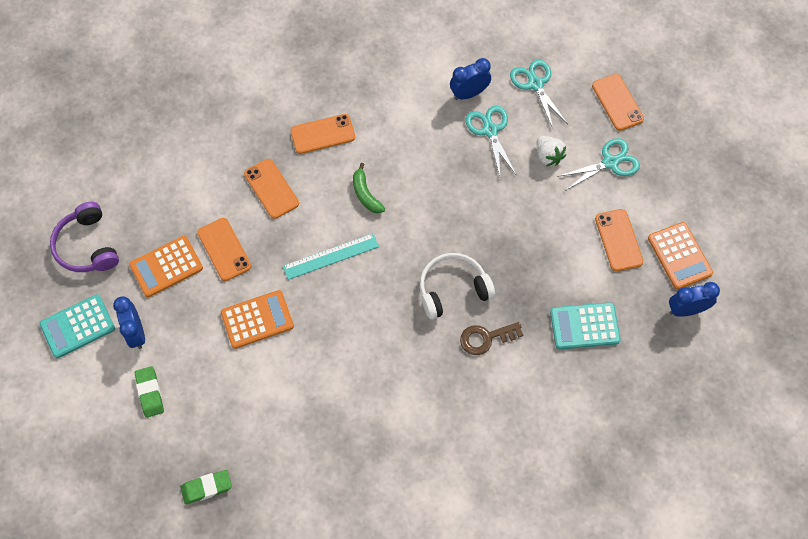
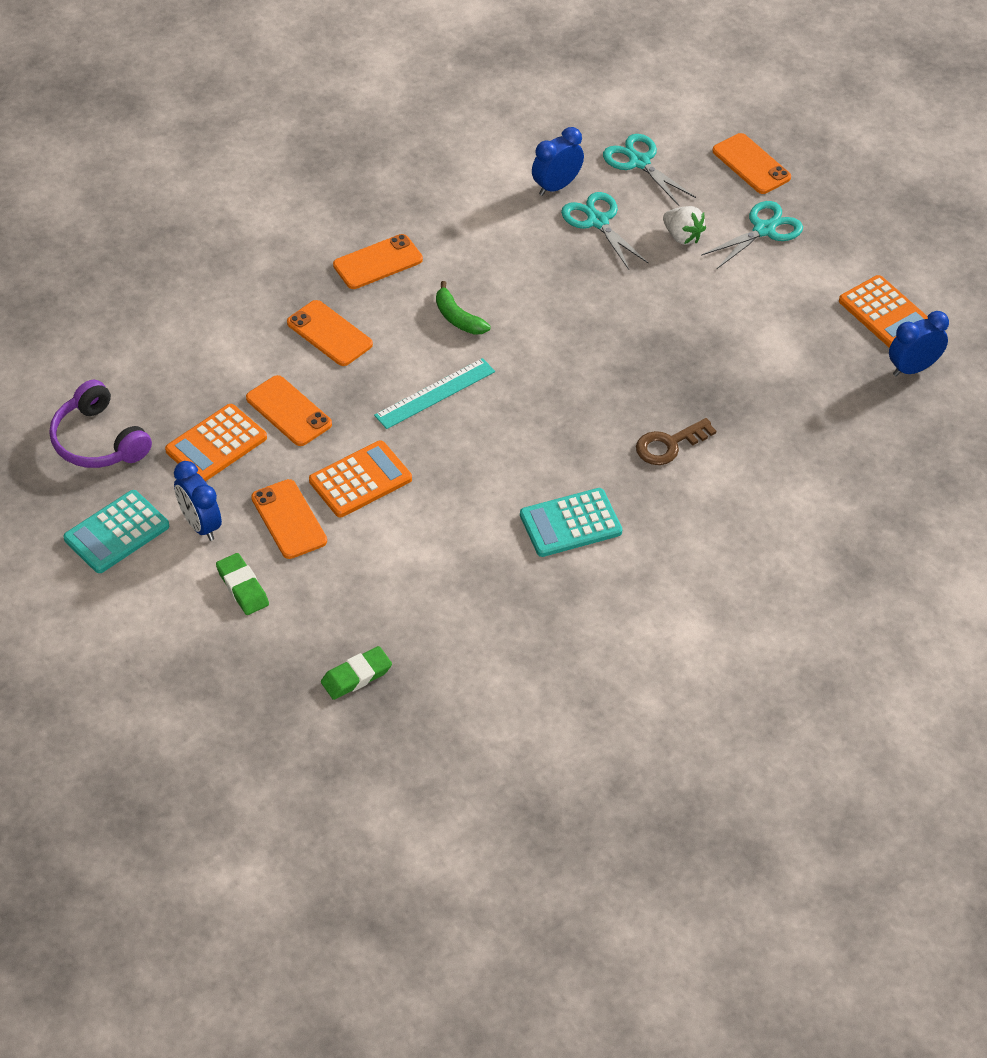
camera: 15 degrees left, 15 degrees down
(452, 289) = (608, 400): white headphones -> none
(584, 326) = (791, 409): turquoise calculator -> turquoise calculator (570, 523)
(618, 240) = (803, 310): orange phone -> orange phone (289, 519)

